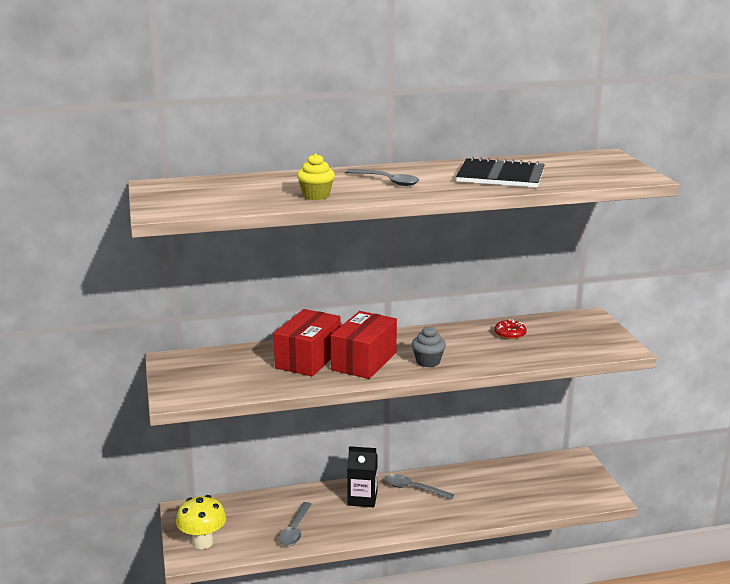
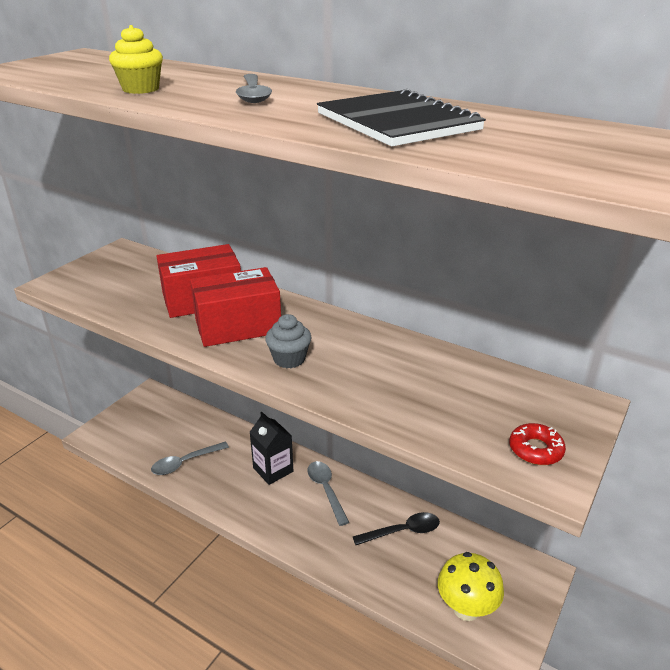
camera: 45 degrees right, 10 degrees up
(203, 542) = (120, 428): yellow mushroom -> yellow mushroom (466, 608)
(487, 481) = (402, 531): none -> black spoon
(510, 334) = (437, 374): red donut -> red donut (535, 449)

